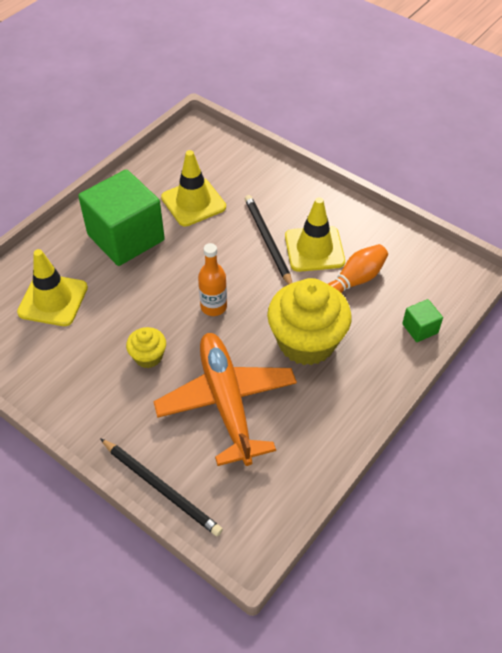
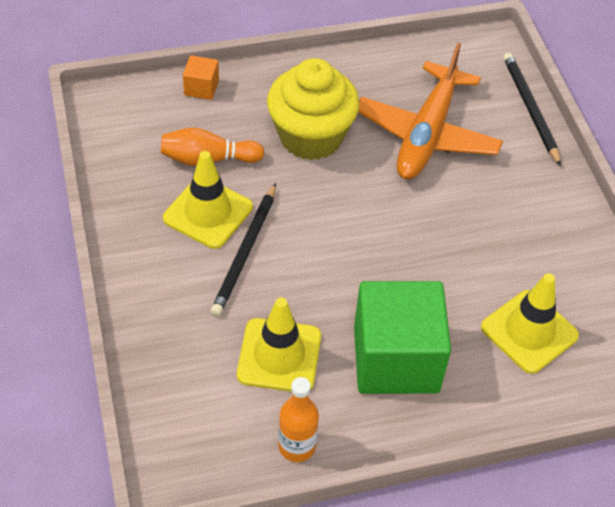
camera: 145 degrees left, 0 degrees up
(148, 357) = (468, 212): yellow cupcake -> none
(213, 307) = (366, 219): orange bottle -> orange bottle (297, 446)
(420, 328) = (201, 88): green cube -> orange cube

